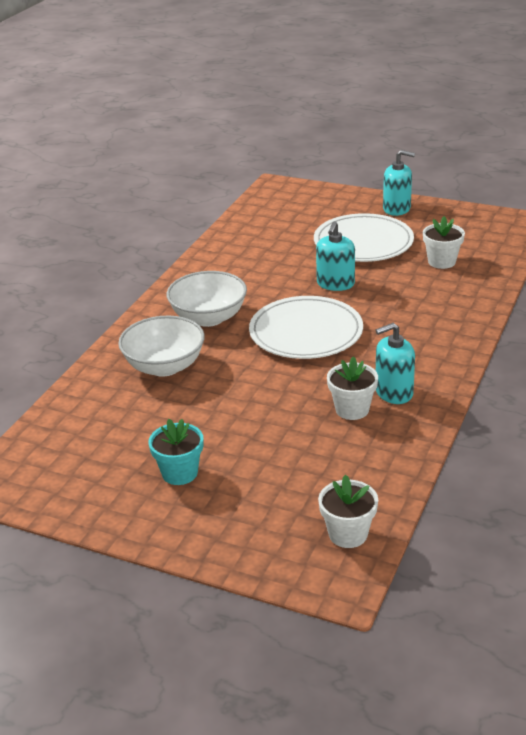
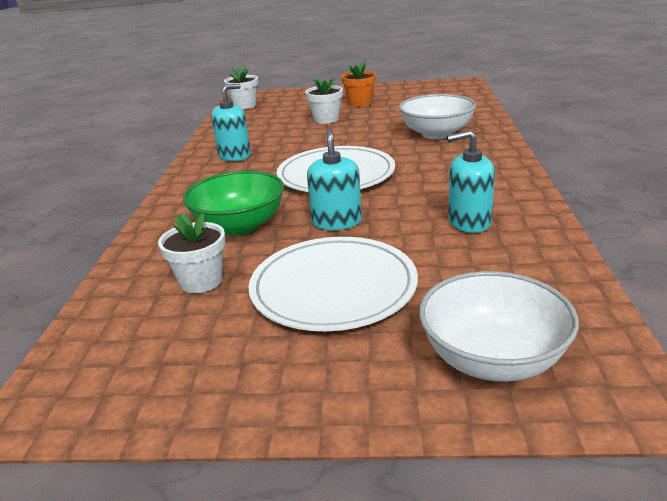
camera: 160 degrees right, 5 degrees down
(179, 473) = (360, 103): turquoise flower pot -> orange flower pot
(209, 318) = (444, 166): white bowl -> white bowl (493, 359)
(352, 409) = (264, 142): white flower pot -> white flower pot (326, 119)
(397, 209) = (306, 384): turquoise soap dispenser -> turquoise soap dispenser (469, 222)
(408, 297) = (239, 226): none -> green bowl

